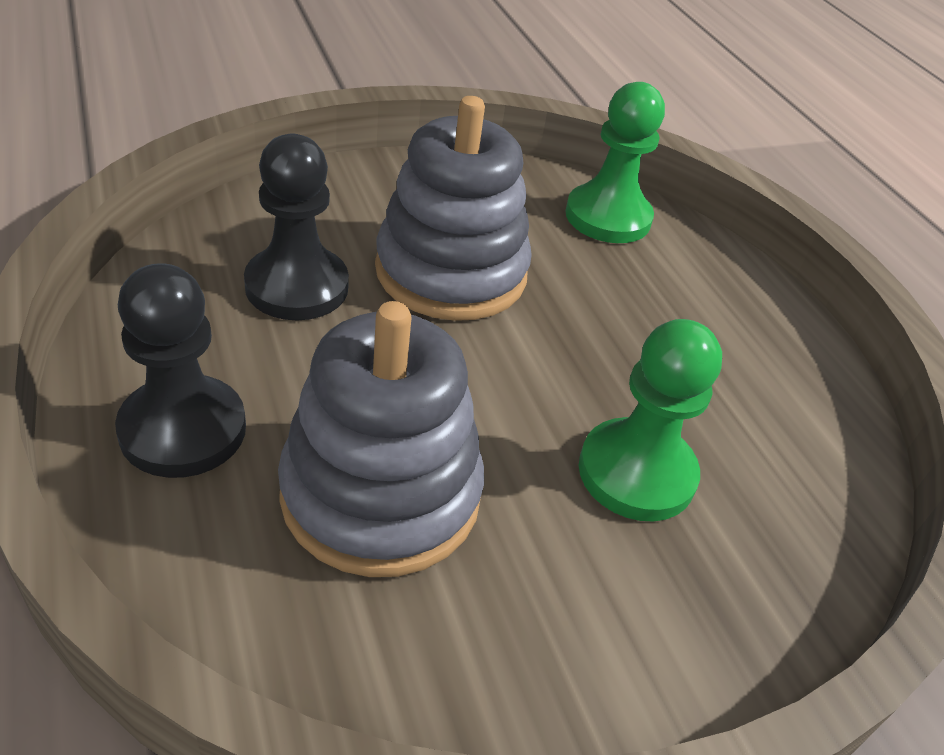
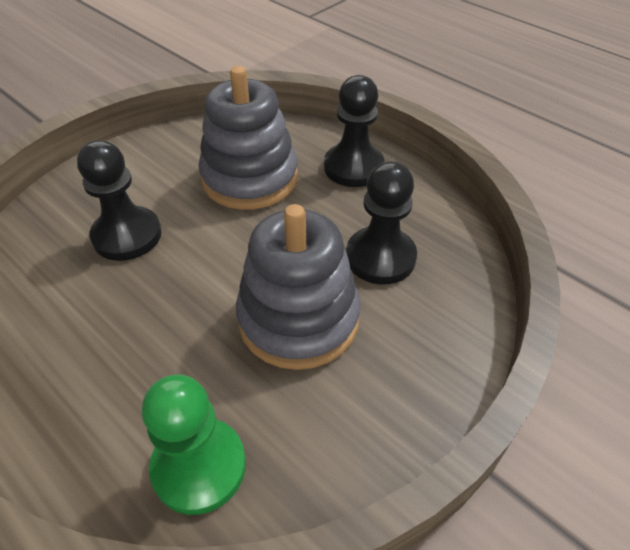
camera: 160 degrees right, 5 degrees up
(636, 473) = (127, 235): green pawn -> black pawn

